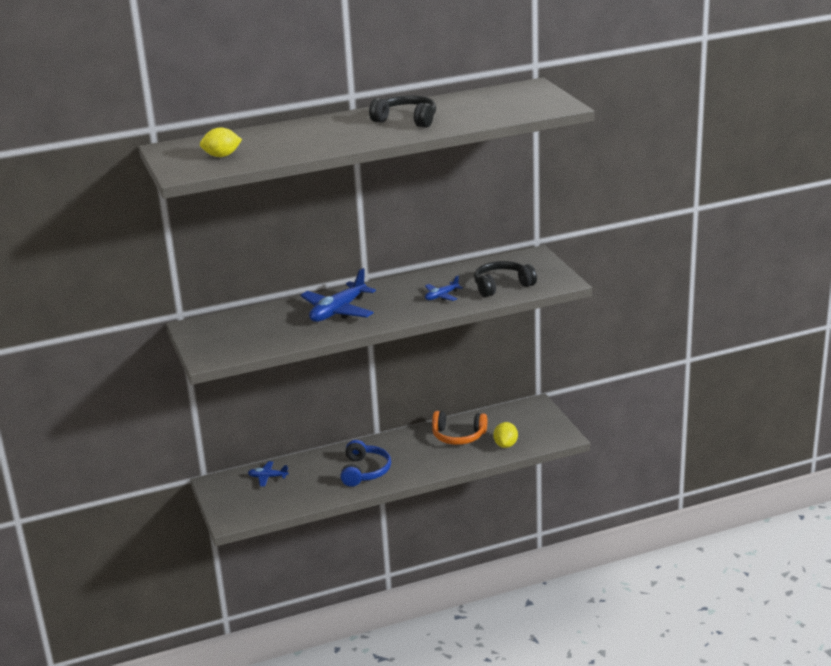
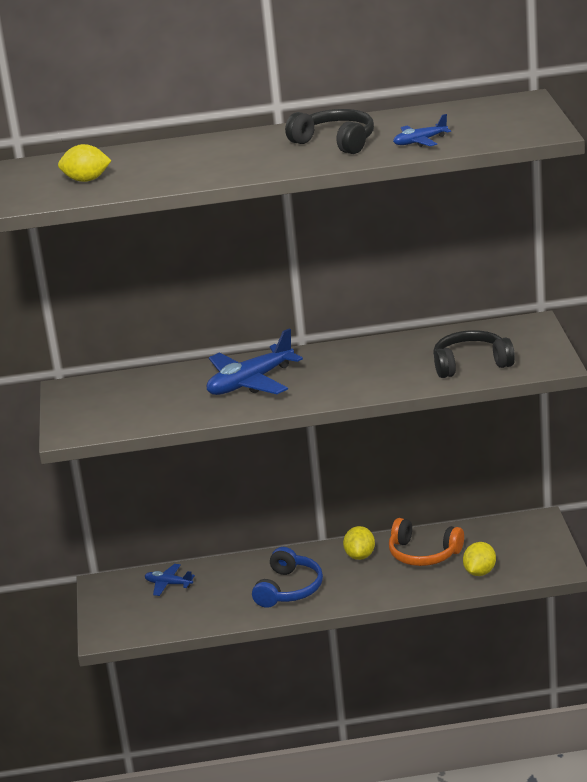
camera: 15 degrees right, 0 degrees up
(410, 442) = (360, 556): none -> yellow lemon
(441, 296) = (387, 372): blue plane -> blue plane (420, 142)

